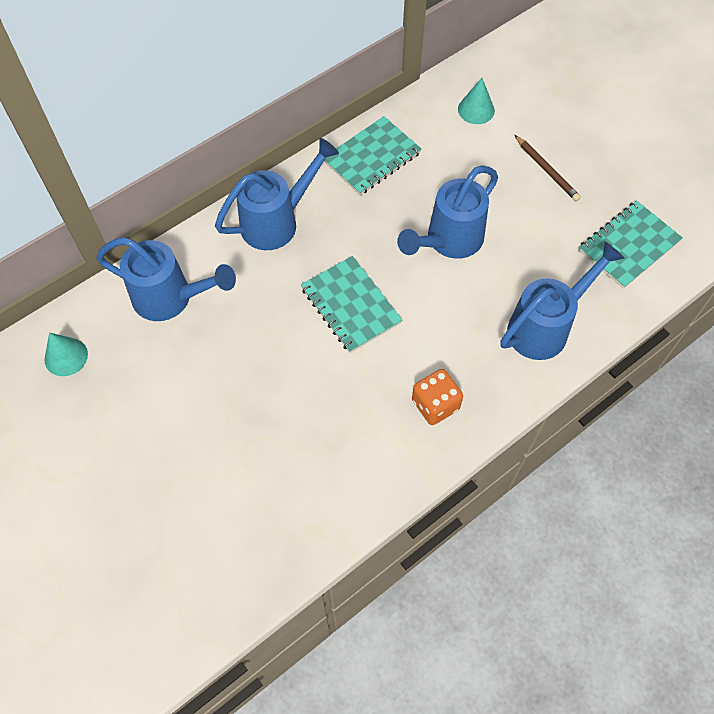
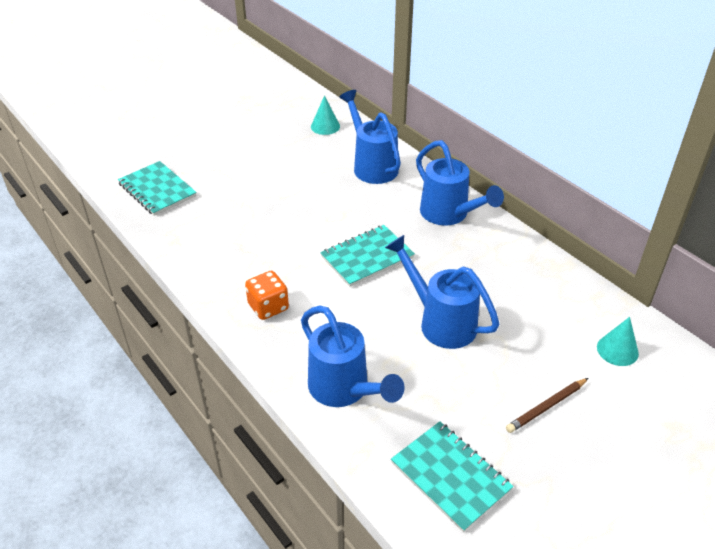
camera: 90 degrees right, 20 degrees down
(170, 298) = (372, 166): blue watering can -> blue watering can turned 135 degrees clockwise
(372, 157) = (531, 271): turquoise notebook -> turquoise notebook (157, 190)

